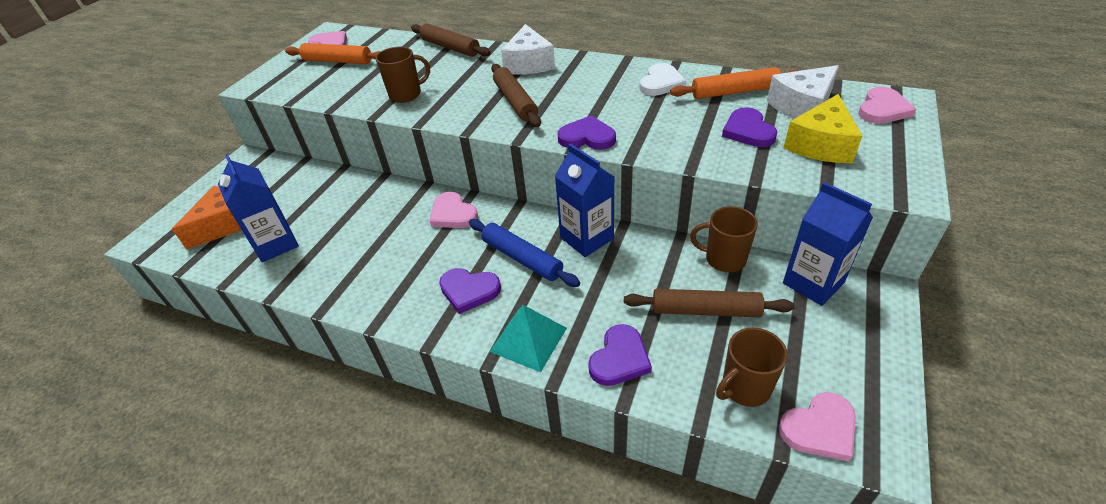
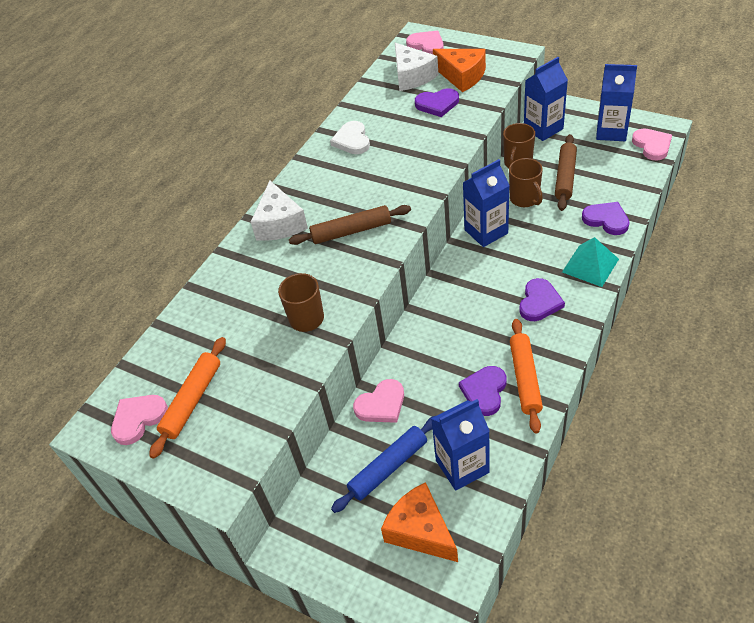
camera: 80 degrees left, 5 degrees up
(450, 47) = (211, 289): brown rolling pin -> none
(453, 214) = (440, 320): pink heart -> pink heart (381, 404)
(522, 258) = (505, 270): blue rolling pin -> blue rolling pin (388, 467)
(529, 63) = (280, 223): white cheese -> white cheese turned 75 degrees clockwise
(587, 137) = (424, 186): purple heart -> purple heart (484, 391)
(661, 83) = (352, 140): white heart -> white heart turned 135 degrees counterclockwise
(734, 92) = (380, 104): orange rolling pin -> orange rolling pin (525, 378)
(744, 388) = (627, 168): brown mug -> brown mug (525, 199)
(821, 144) = (462, 76): yellow cheese -> orange cheese
(838, 369) = (611, 131): none -> blue carton

